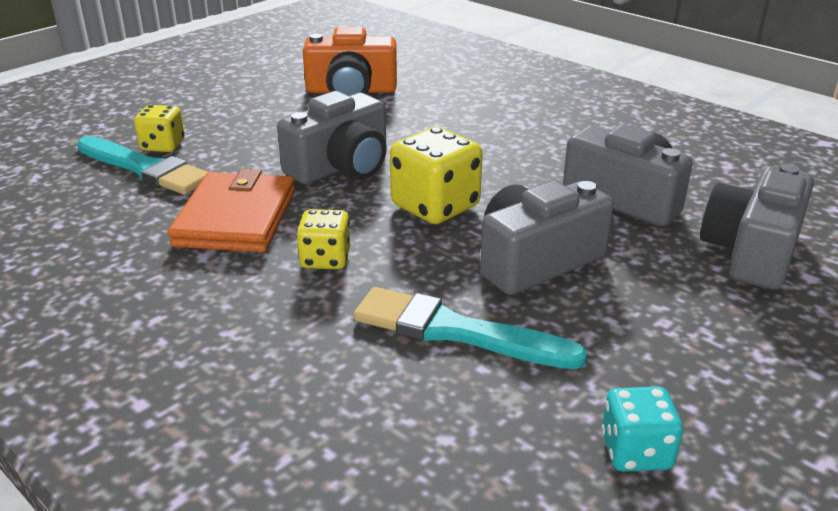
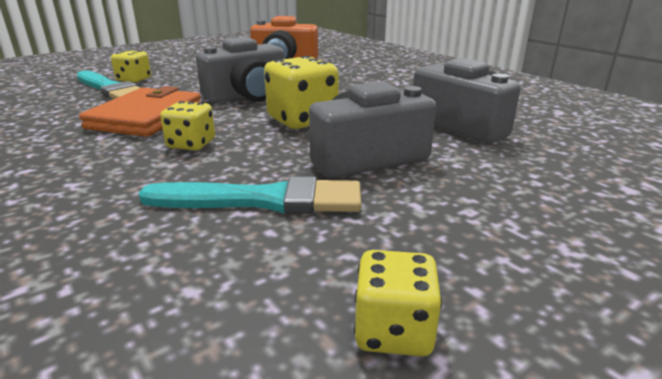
camera: 10 degrees right, 5 degrees down
(455, 331) = (263, 200): turquoise brush -> turquoise brush turned 150 degrees clockwise
(636, 452) = (393, 330): turquoise dice -> yellow dice
(752, 252) = (571, 166): grey camera -> none

